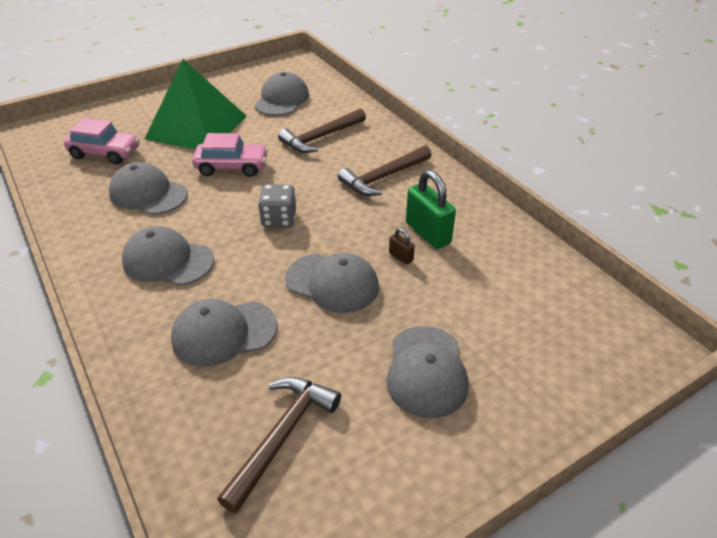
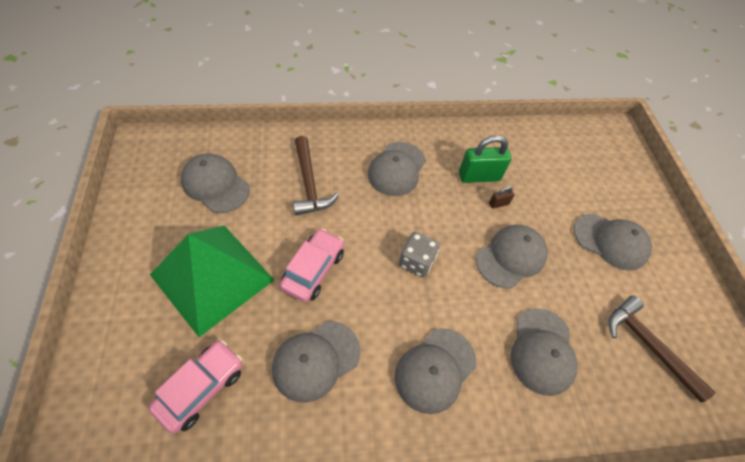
camera: 70 degrees left, 15 degrees up
(384, 177) = (397, 169): brown hammer -> grey cap

